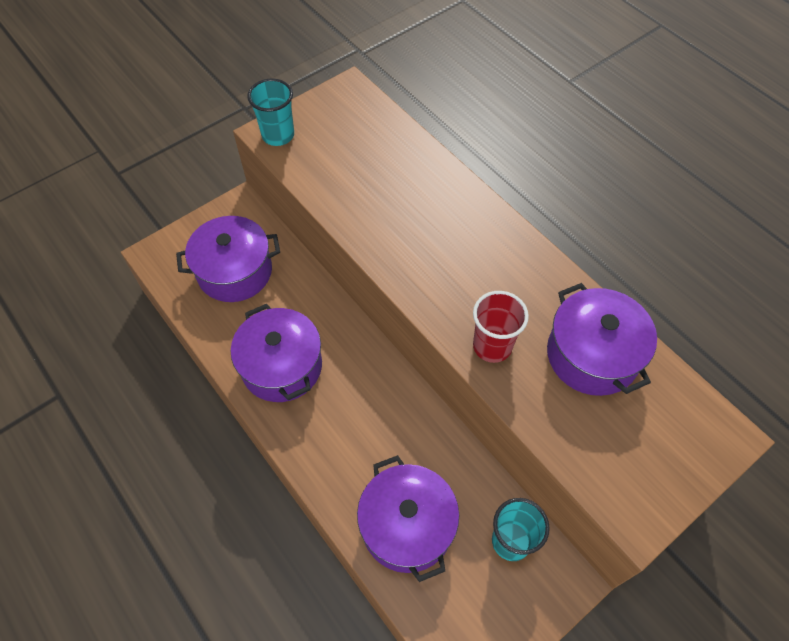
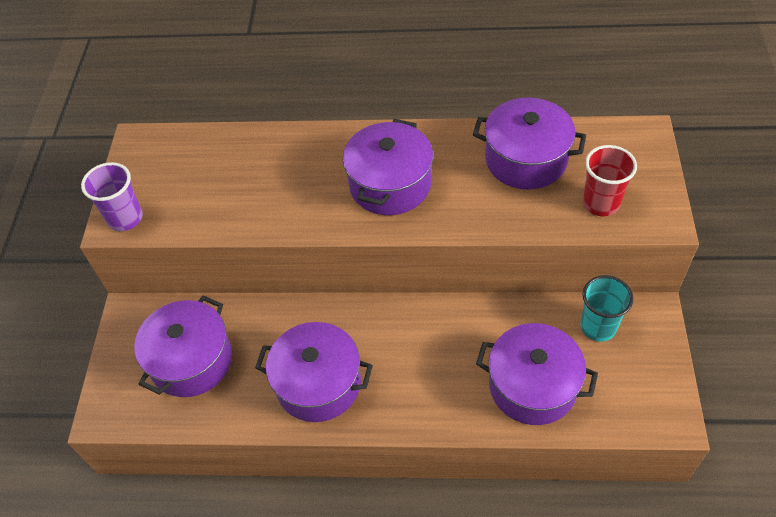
camera: 45 degrees left, 5 degrees down
(278, 135) = (125, 218): turquoise cup -> purple cup
(465, 273) = (390, 184): none -> purple pot
(492, 346) = (465, 210): red cup -> red cup (601, 203)

